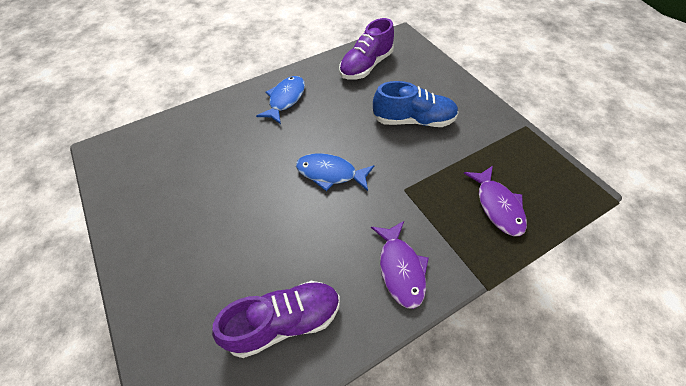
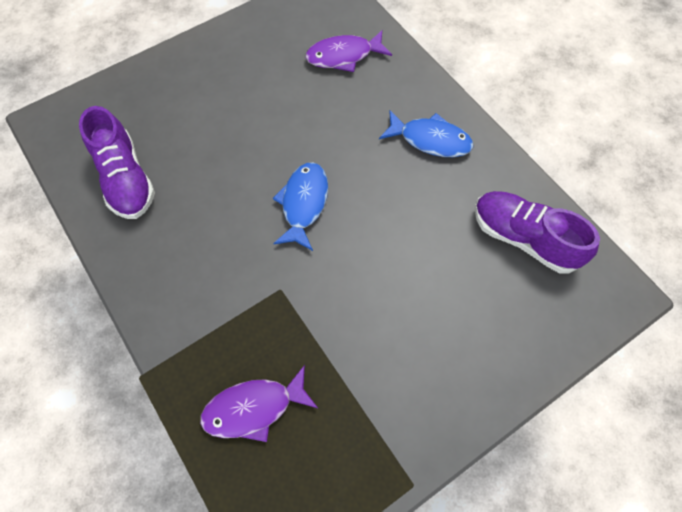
camera: 85 degrees right, 10 degrees up
(400, 268) = (172, 282): purple fish -> purple fish (344, 56)
(413, 120) = (407, 306): blue shoe -> none

